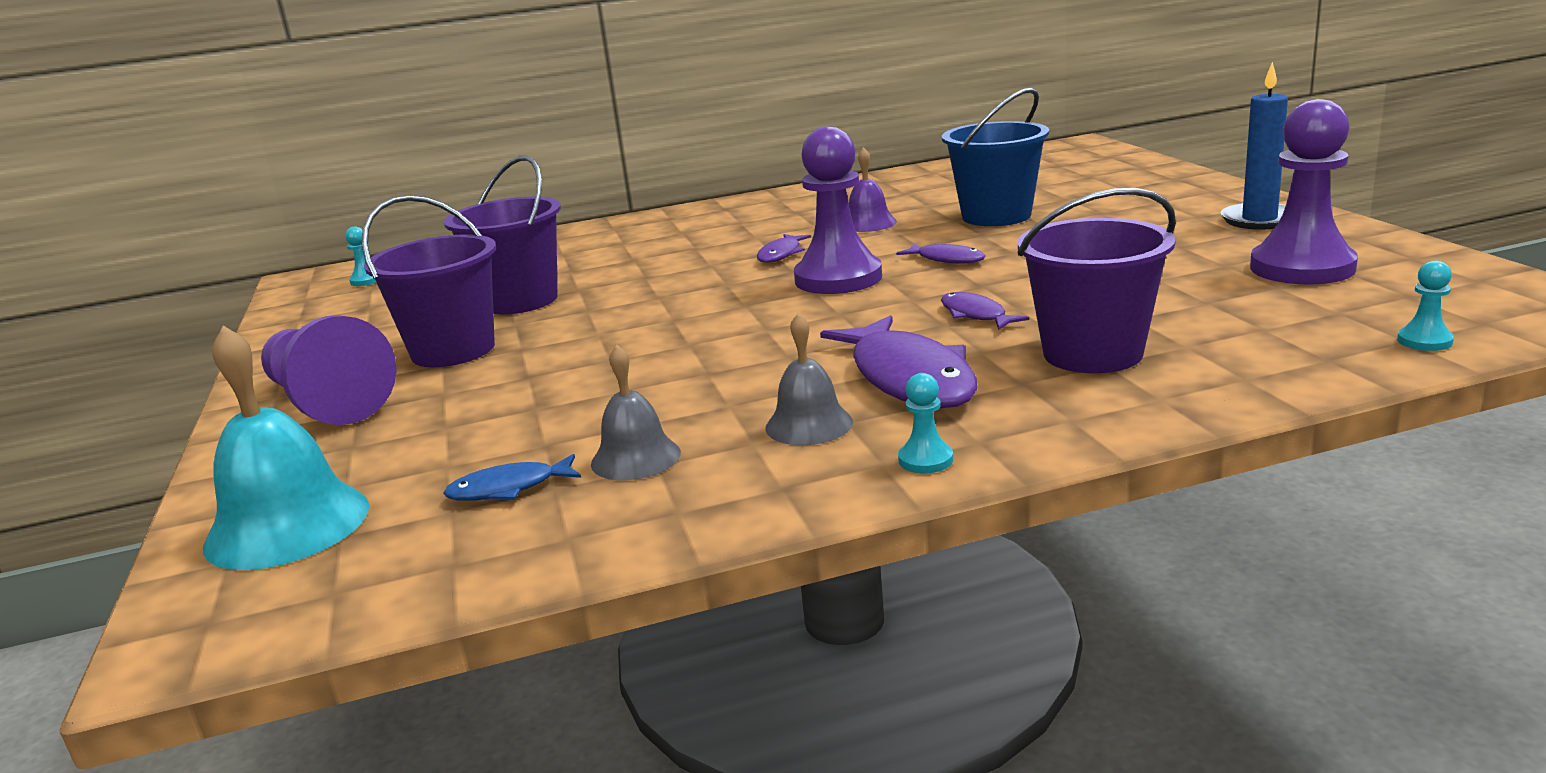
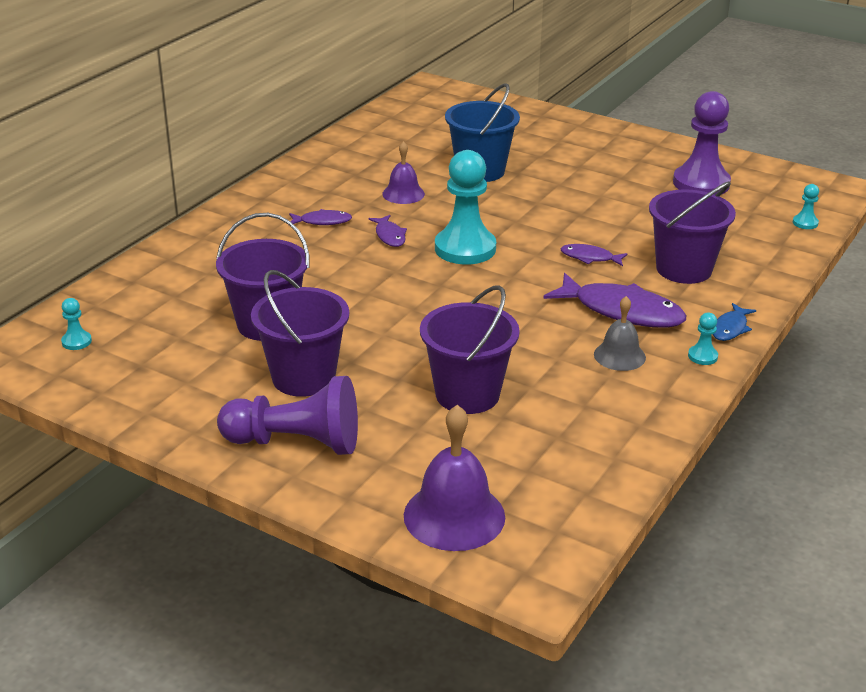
camera: 45 degrees left, 10 degrees up
(287, 525) = (454, 516): turquoise bell -> purple bell
(509, 488) = (535, 447): blue fish -> blue fish (730, 328)
(557, 410) = (467, 394): none -> purple bucket
(635, 458) = (568, 405): grey bell -> none
(838, 278) = (465, 248): purple pawn -> turquoise pawn
(946, 259) = (507, 217): purple fish -> purple fish (322, 221)
(1259, 220) = (635, 147): blue candle -> none

